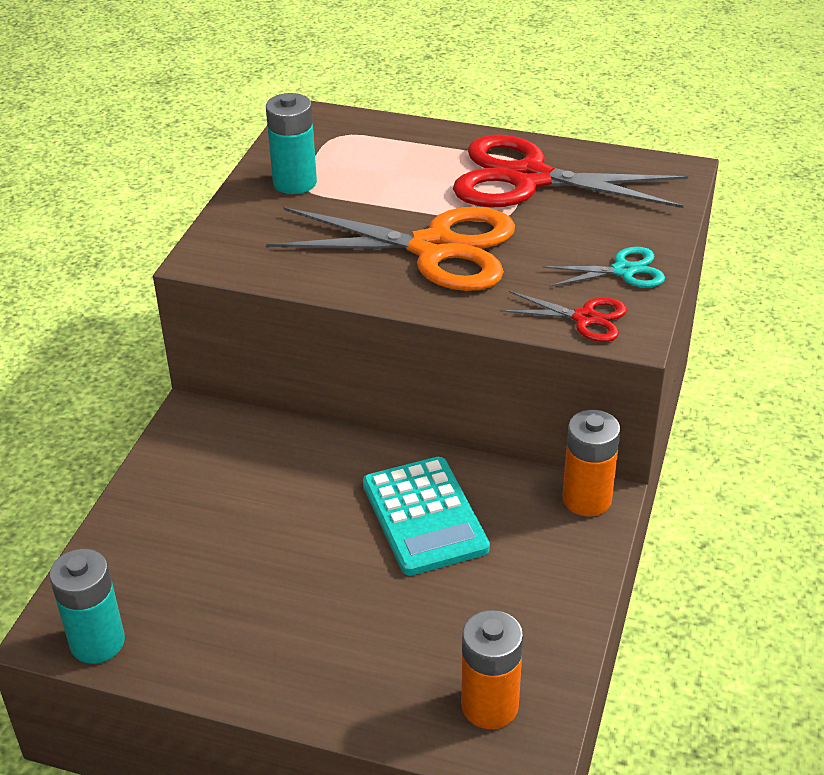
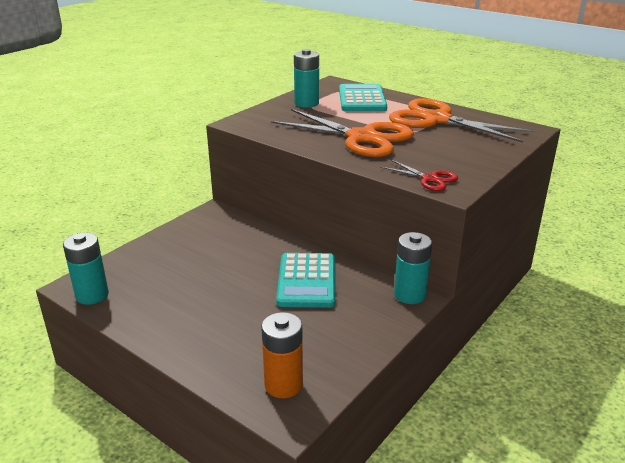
camera: 20 degrees right, 10 degrees down
(382, 152) = (362, 99): none -> turquoise calculator
(529, 179) = (437, 120): red scissors -> orange scissors
(587, 499) = (409, 295): orange battery -> turquoise battery
(623, 271) = (468, 163): turquoise scissors -> none

